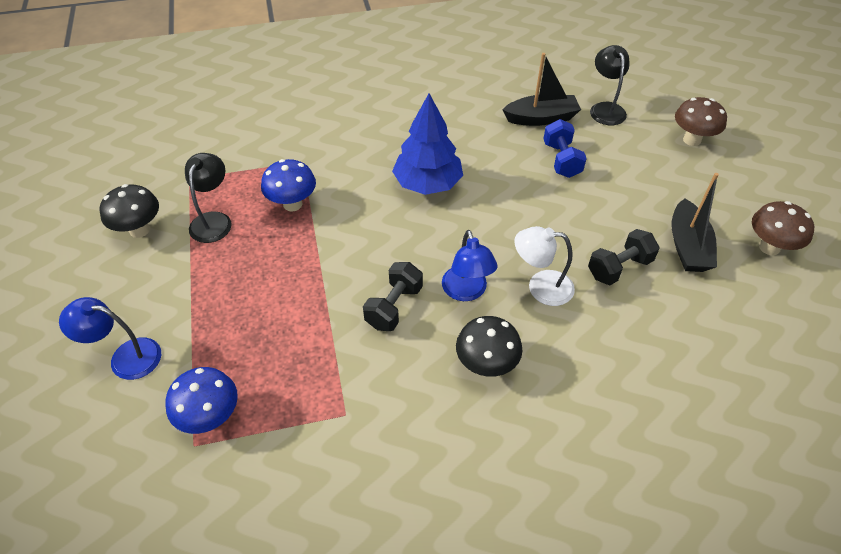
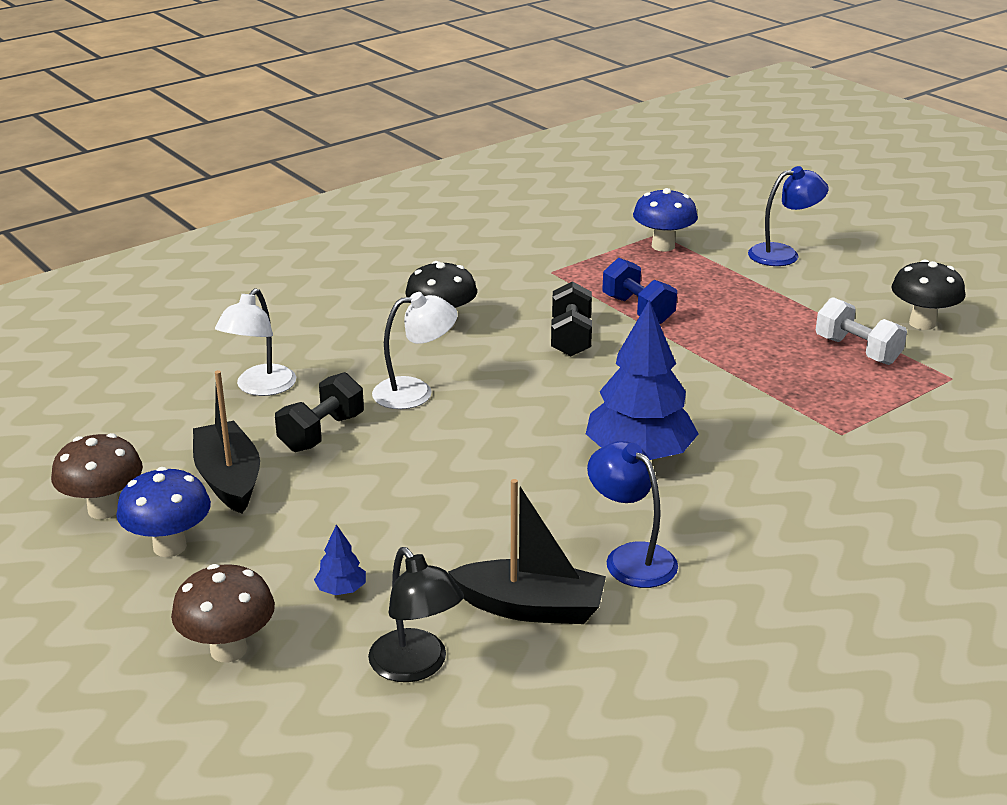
camera: 155 degrees right, 20 degrees down
(214, 220) = (857, 350): black lamp -> white dumbbell
(292, 204) = (789, 387): blue mushroom -> blue mushroom (169, 546)
(466, 292) = (500, 367): blue lamp -> blue lamp (631, 557)
(541, 118) = (531, 607): black boat -> black boat turned 135 degrees counterclockwise
(561, 160) = (458, 544): blue dumbbell -> blue dumbbell (637, 310)
(631, 153) = (341, 590): none -> blue tree
(658, 333) = (260, 388): none -> white lamp

